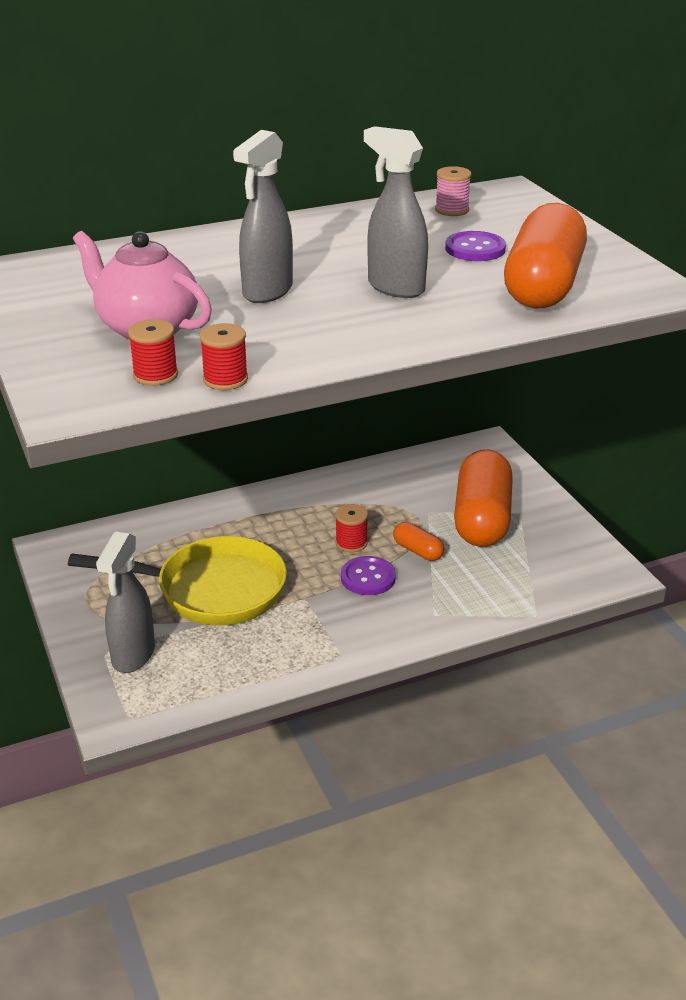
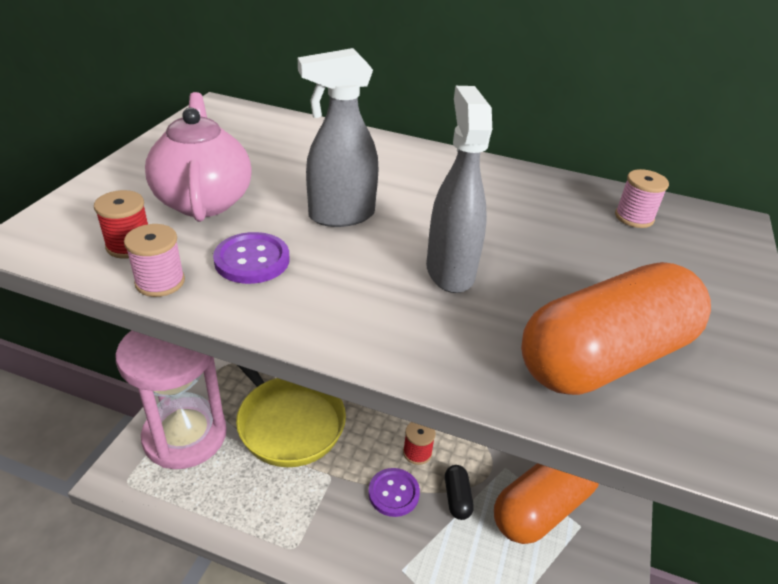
camera: 40 degrees right, 5 degrees up
(133, 655) = (185, 435): grey spray bottle -> pink hourglass
(225, 379) = (160, 282): red spool -> pink spool
(418, 551) = (457, 498): orange capsule -> black capsule
(475, 249) = (594, 271): purple button -> purple button (252, 260)

